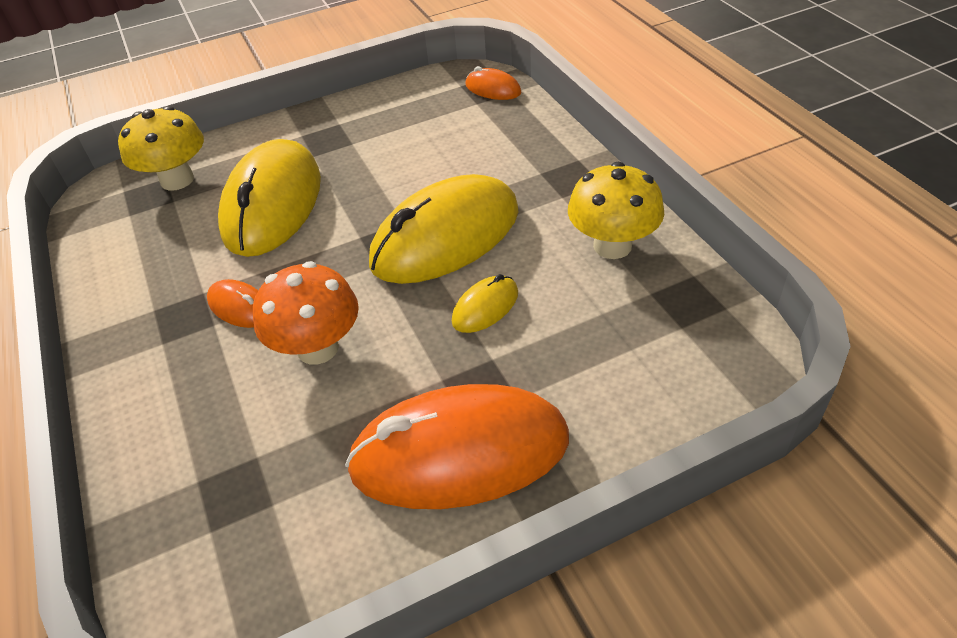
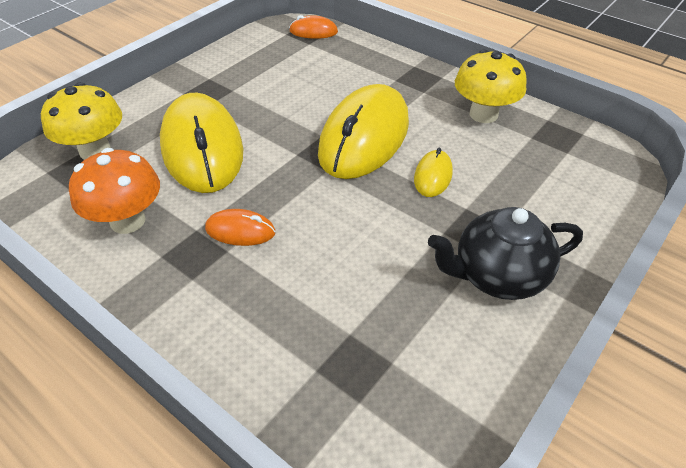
camera: 30 degrees left, 0 degrees up
(318, 348) = (332, 240): orange mushroom -> orange mushroom (128, 221)
(459, 453) = (497, 276): orange mouse -> black teapot

